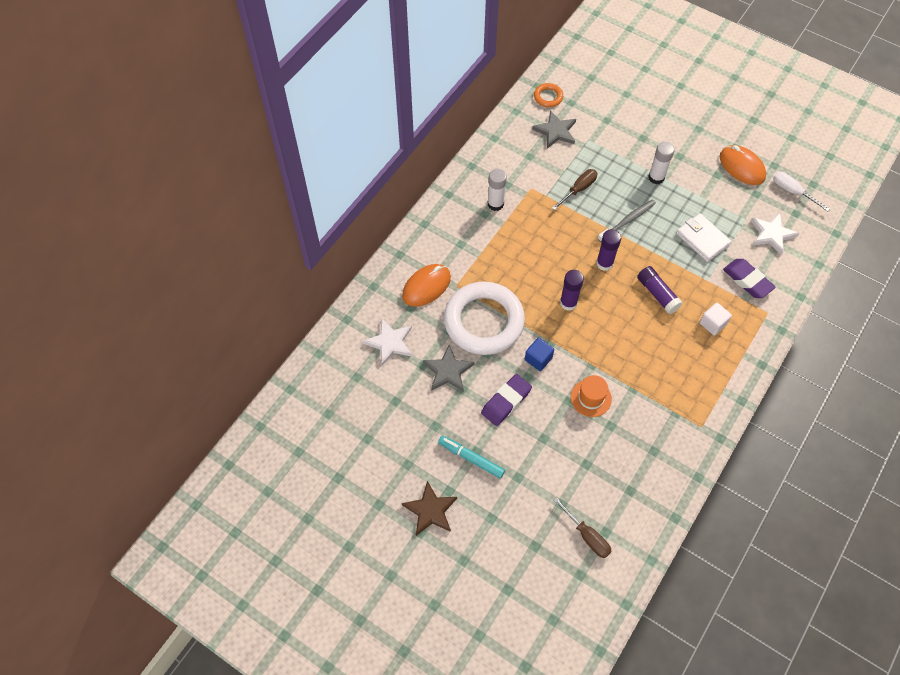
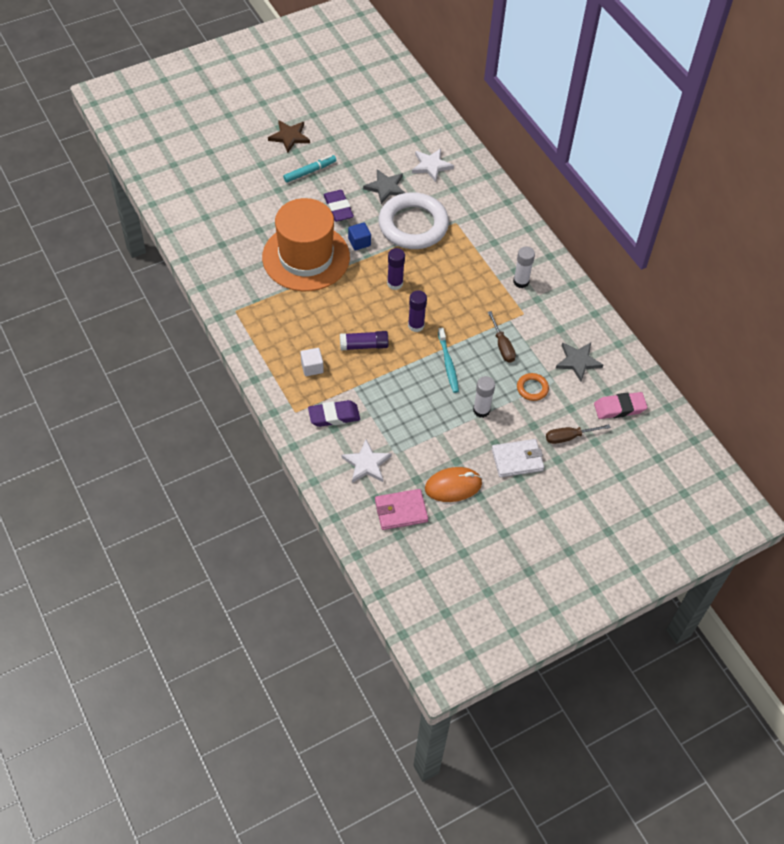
camera: 115 degrees right, 5 degrees down
(426, 286) = (466, 205): orange mouse -> none
(548, 97) = (623, 376): orange ring -> orange ring (532, 388)
(582, 89) = (619, 408): none -> pink eraser
(587, 536) = (210, 206): brown screwdriver -> brown screwdriver (569, 437)
(591, 398) = (306, 257): orange hat -> orange hat, size x2.50
(628, 220) = (448, 364): grey toothbrush -> turquoise toothbrush
(702, 239) = (395, 407): white wallet -> white wallet (517, 460)
(792, 191) = (401, 511): white screwdriver -> pink wallet

